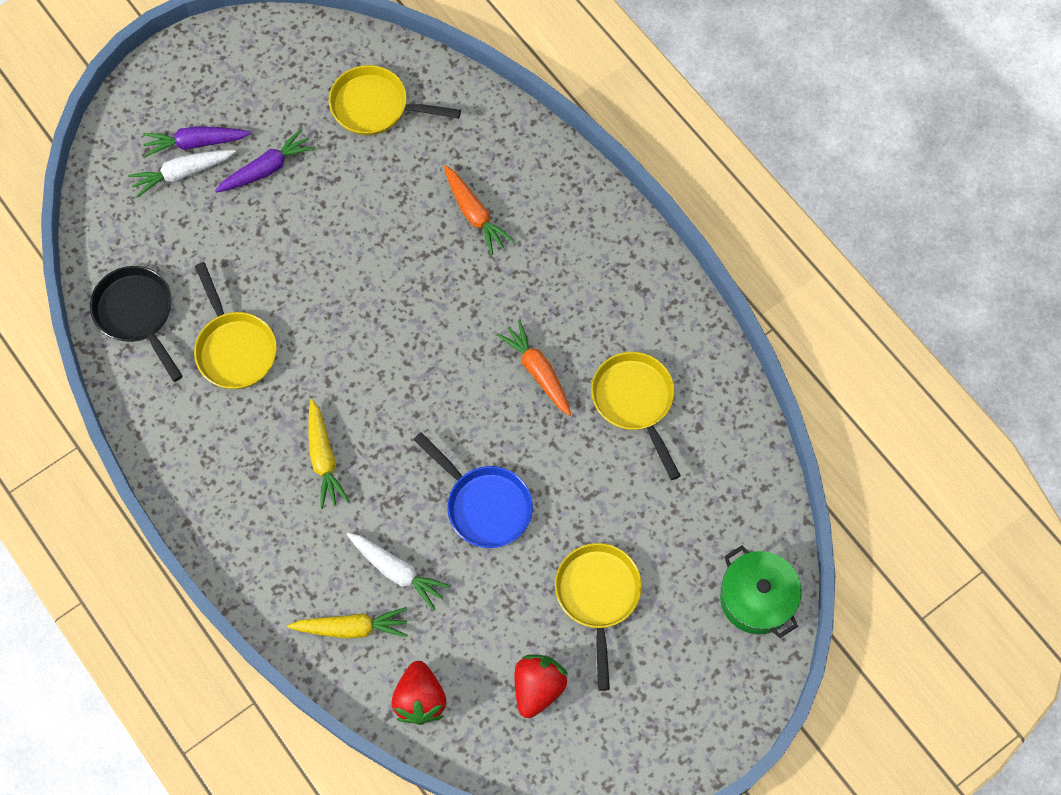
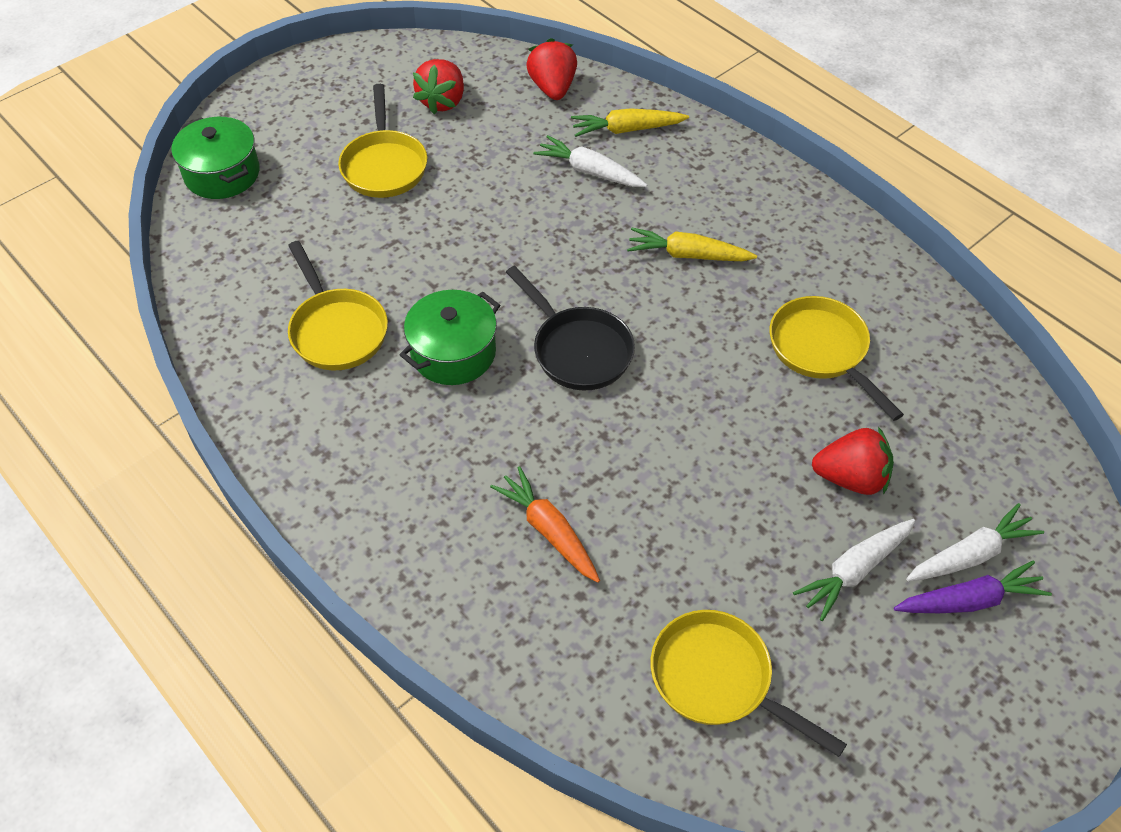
camera: 175 degrees right, 15 degrees down
(137, 314) = (954, 378): black pan -> black pan (577, 350)
(247, 236) = (850, 478): none -> red strawberry
(267, 168) = (854, 571): purple carrot -> white carrot
(324, 459) = (687, 255): yellow carrot -> yellow carrot turned 60 degrees counterclockwise
(376, 107) = (718, 680): yellow pan -> yellow pan turned 150 degrees counterclockwise
(484, 505) = (506, 228): blue pan -> none
(537, 371) = (453, 353): orange carrot -> green pot

